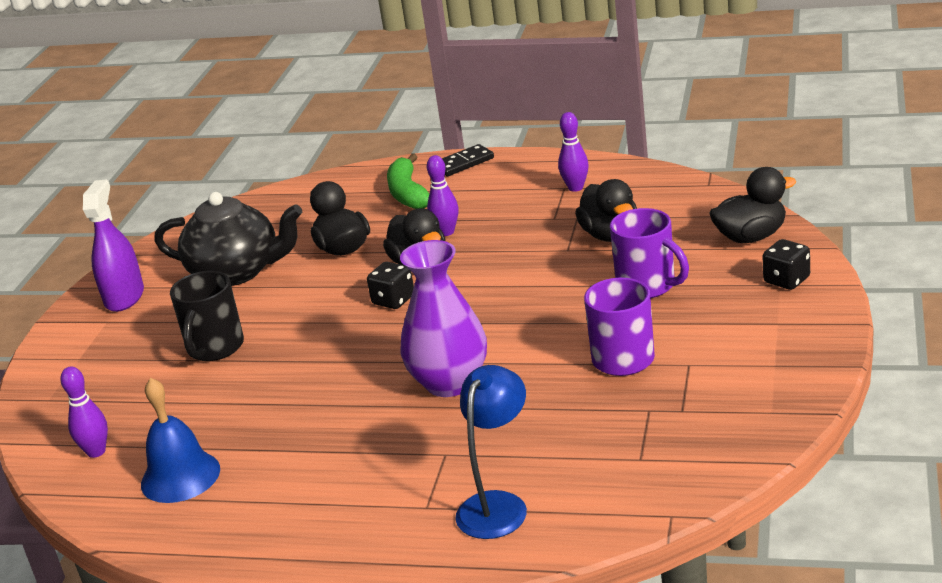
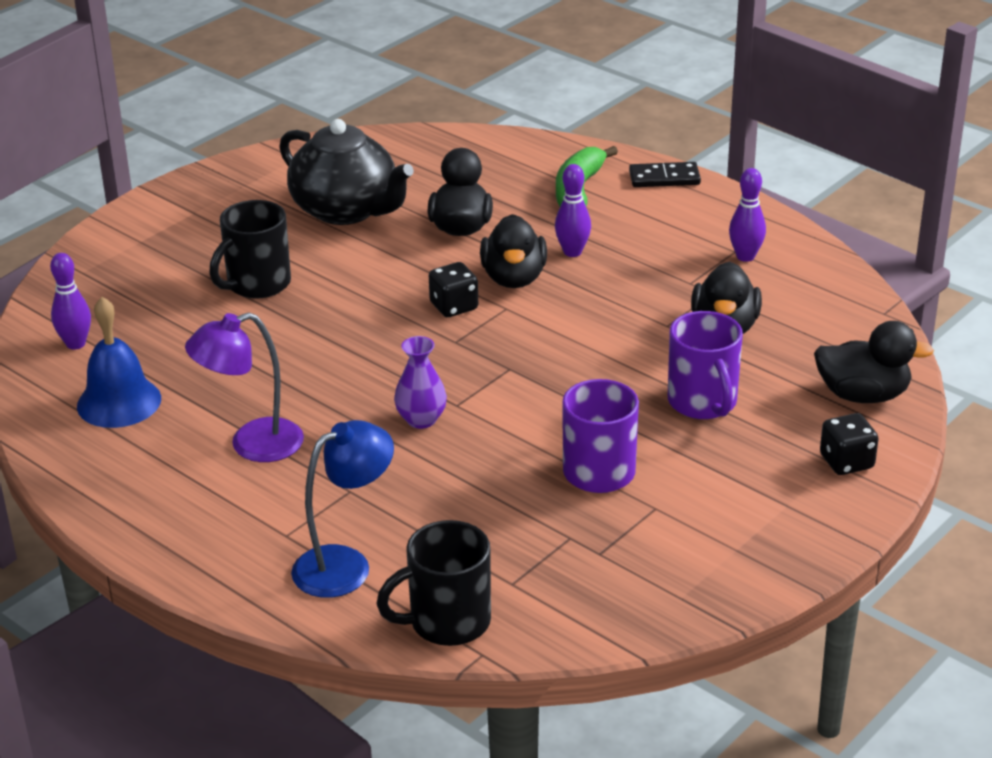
camera: 25 degrees right, 5 degrees up
(124, 297) = (229, 193): purple spray bottle -> none
(330, 457) = (252, 445): none -> purple lamp
(450, 383) = (421, 419): purple vase -> purple vase, size x0.54
(621, 507) = (447, 622): none -> black mug

